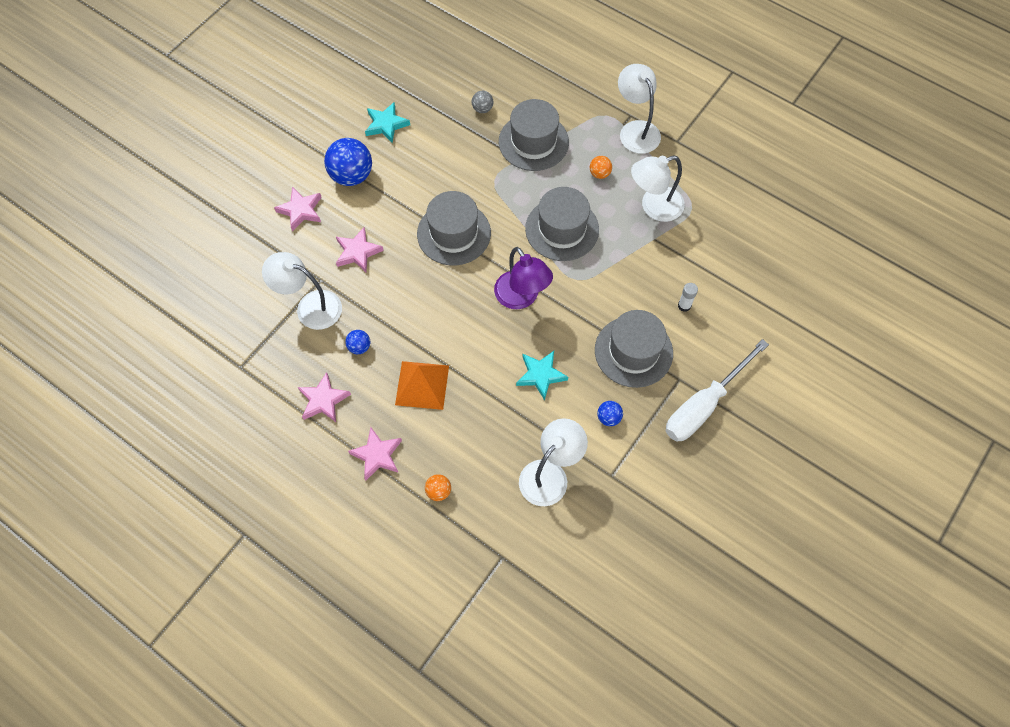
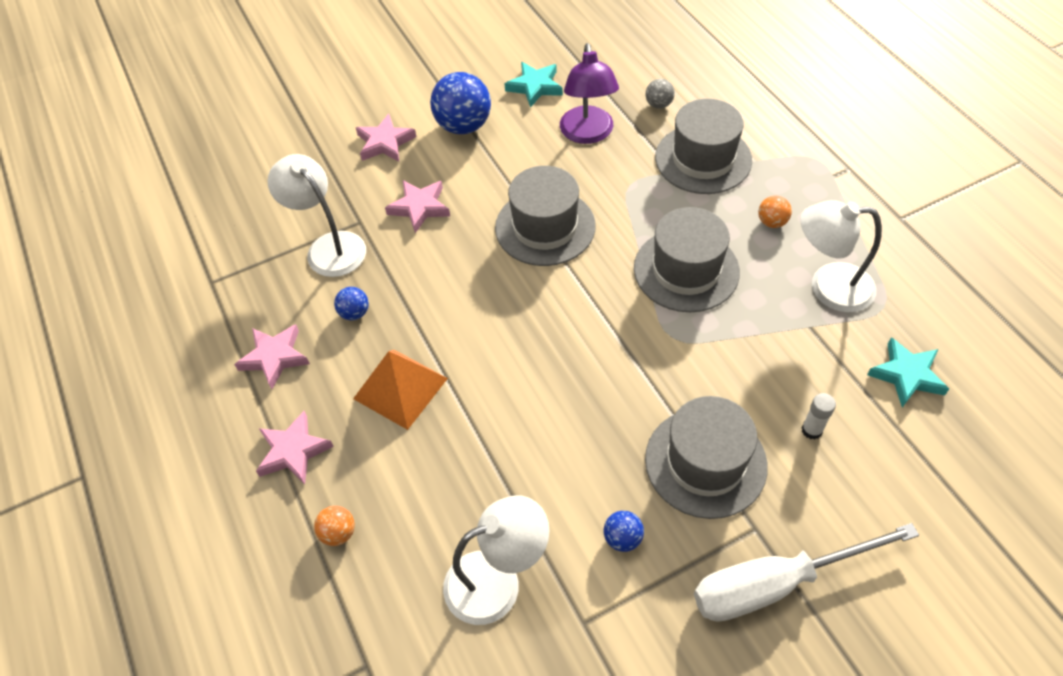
camera: 30 degrees right, 10 degrees down
(521, 298) = (587, 332): purple lamp -> purple lamp (588, 134)
(541, 375) = (559, 440): turquoise star -> turquoise star (907, 375)
(636, 130) = (848, 187): white lamp -> none

